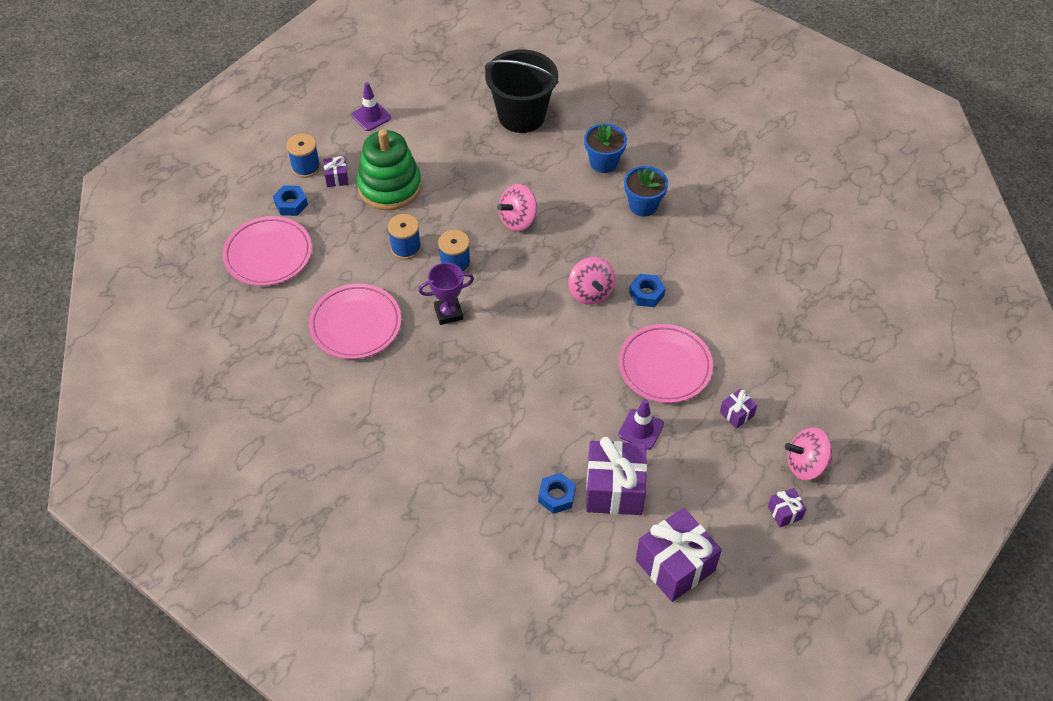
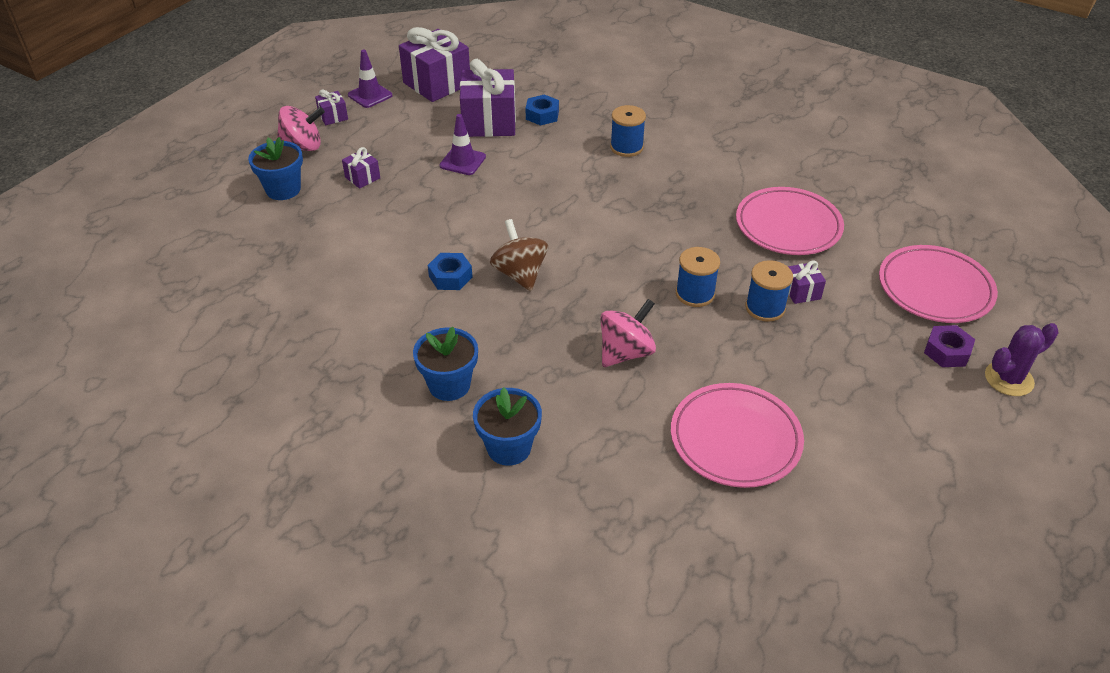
camera: 175 degrees right, 10 degrees down
(261, 182) = (1009, 379): none -> purple cactus
(291, 204) = (947, 351): blue nut -> purple nut
(306, 167) = (960, 406): blue spool -> blue spool (626, 147)
(337, 178) = (905, 393): purple gift -> purple gift (801, 292)
(371, 116) = (908, 502): purple traffic cone -> purple traffic cone (370, 95)
(389, 187) = (822, 385): green stacking toy -> none
(448, 313) = (686, 243): purple trophy -> none
(521, 116) = (654, 524): black bucket -> none
(590, 292) = (520, 274): pink spinning top -> brown spinning top
(664, 366) = (434, 210): pink plate -> pink plate (735, 439)
(809, 404) = (283, 189): none -> blue flower pot

